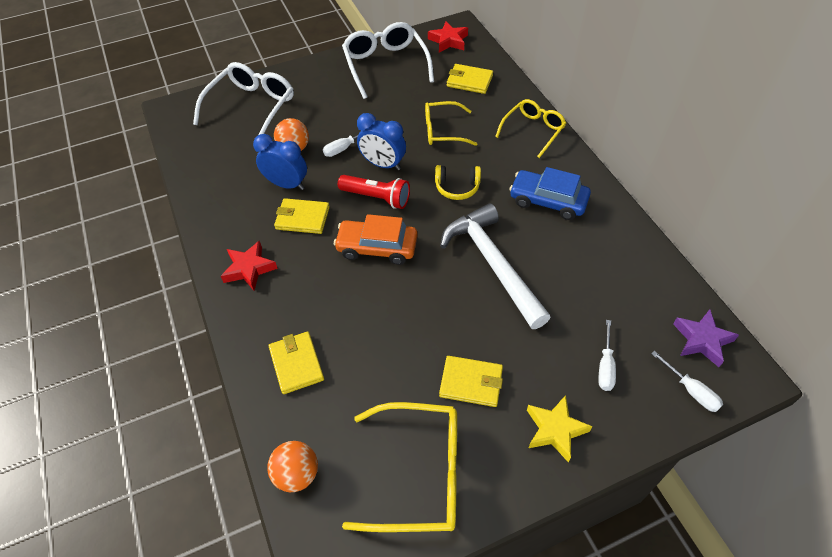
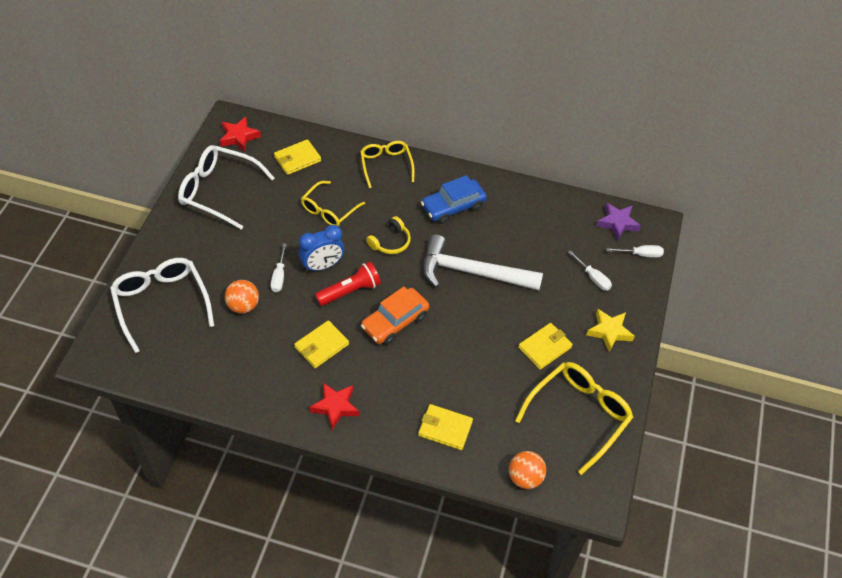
camera: 55 degrees left, 0 degrees up
(287, 184) = (276, 334): blue clock -> none

